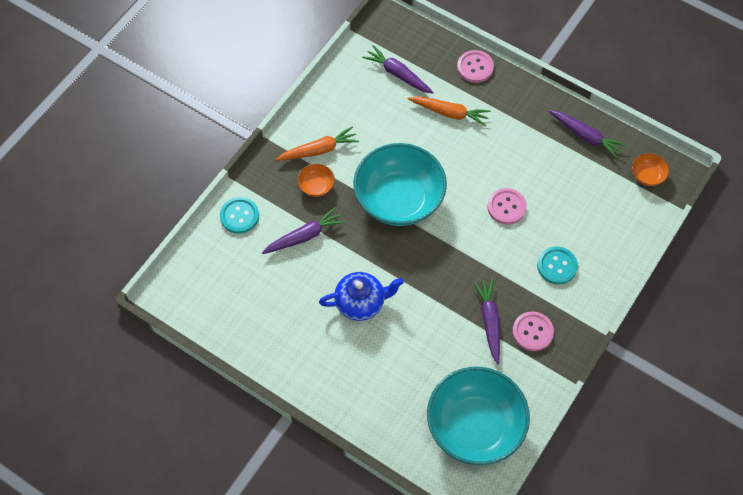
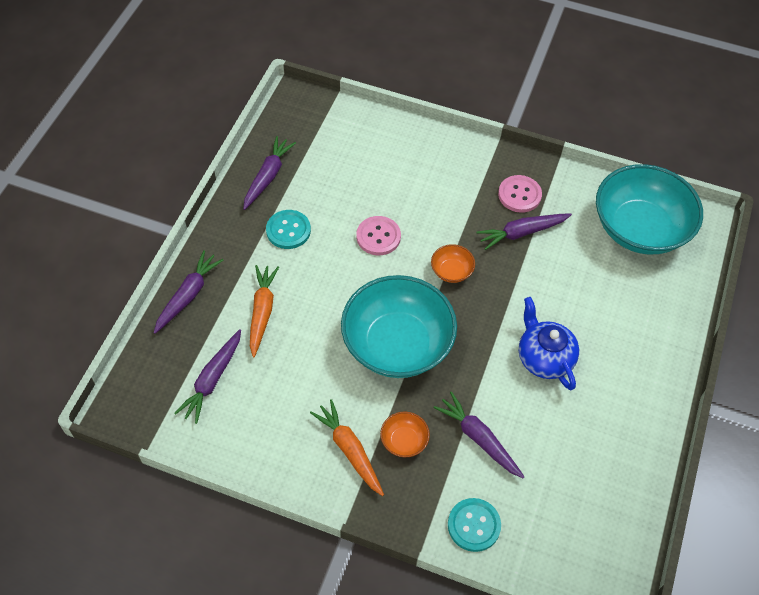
camera: 105 degrees left, 5 degrees down
(475, 67) = (188, 295): pink button -> purple carrot
(557, 266) = (437, 184): turquoise button -> turquoise button (288, 230)
(647, 175) = (306, 120): orange bowl -> orange bowl (451, 271)

